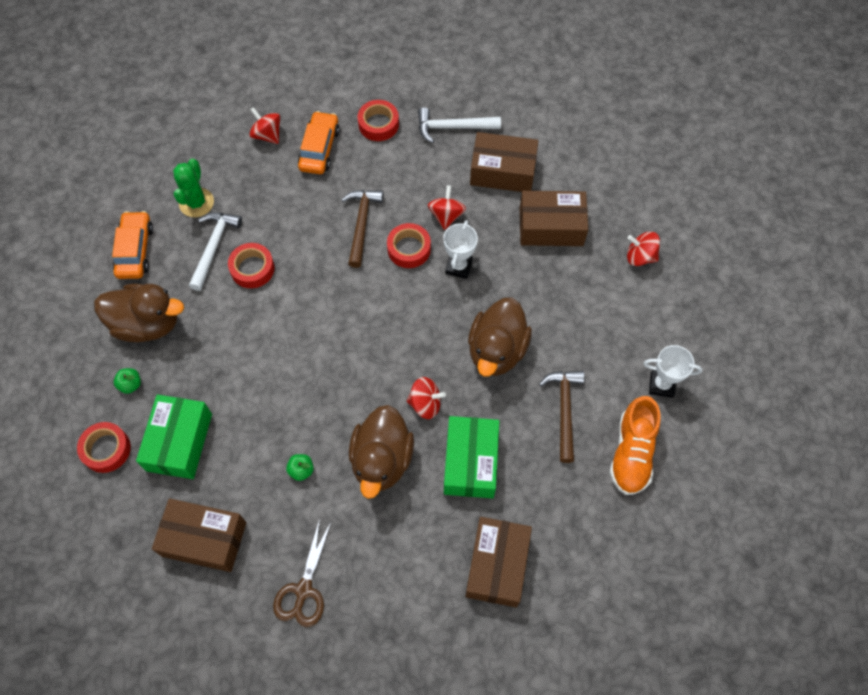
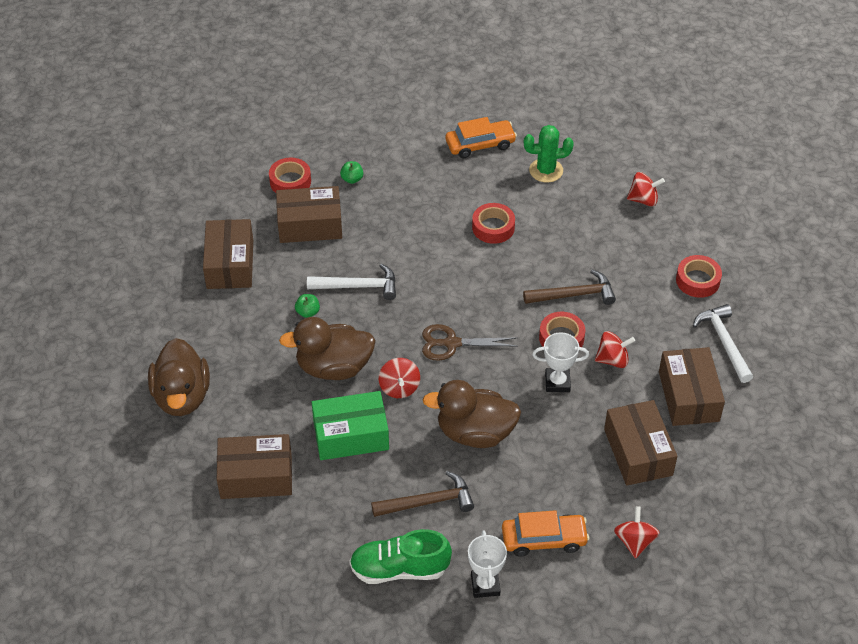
camera: 75 degrees right, 15 degrees down
(147, 324) = (412, 173): brown duck -> brown duck (182, 396)
(179, 442) = (310, 225): green box -> brown box
(214, 247) = (505, 195): white hammer -> white hammer (358, 286)
(267, 135) = (643, 200): red spinning top -> red spinning top turned 60 degrees clockwise
(303, 590) = (202, 341): brown scissors -> brown scissors (451, 343)
(319, 149) = (646, 242): orange car -> orange car (544, 539)
(631, 453) = (399, 569): orange shoe -> green shoe

